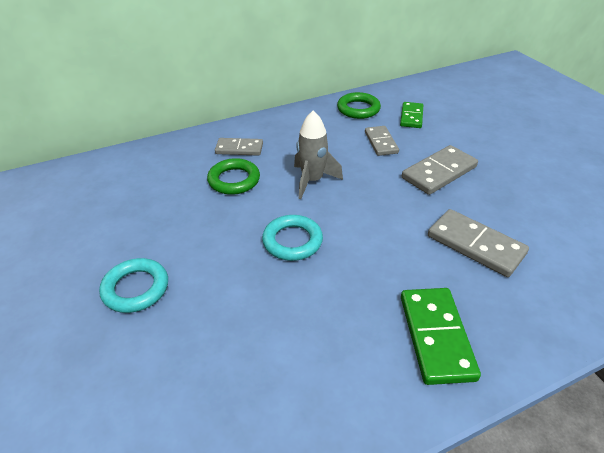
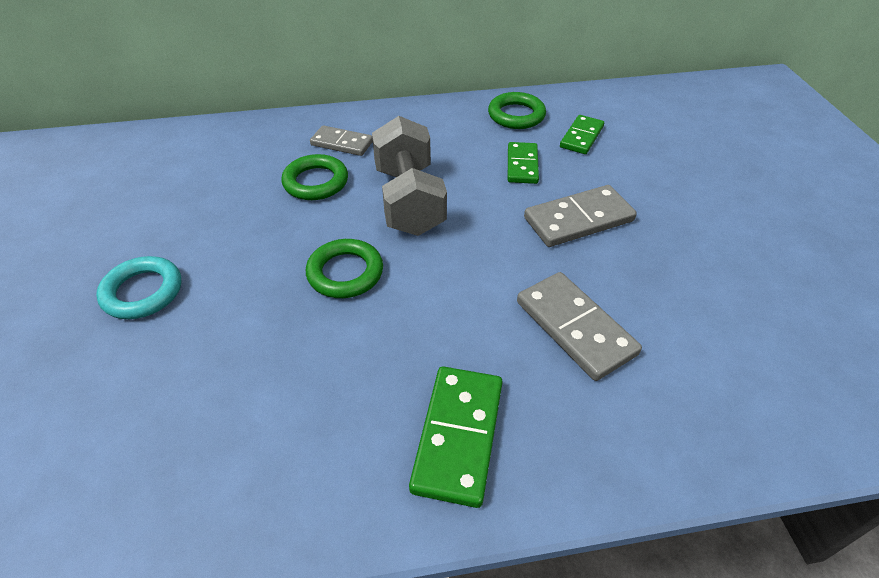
camera: 15 degrees right, 5 degrees up
(292, 241) = (345, 273): turquoise ring -> green ring
(312, 181) = (409, 200): grey rocket -> grey dumbbell
(381, 142) = (522, 165): grey domino -> green domino

